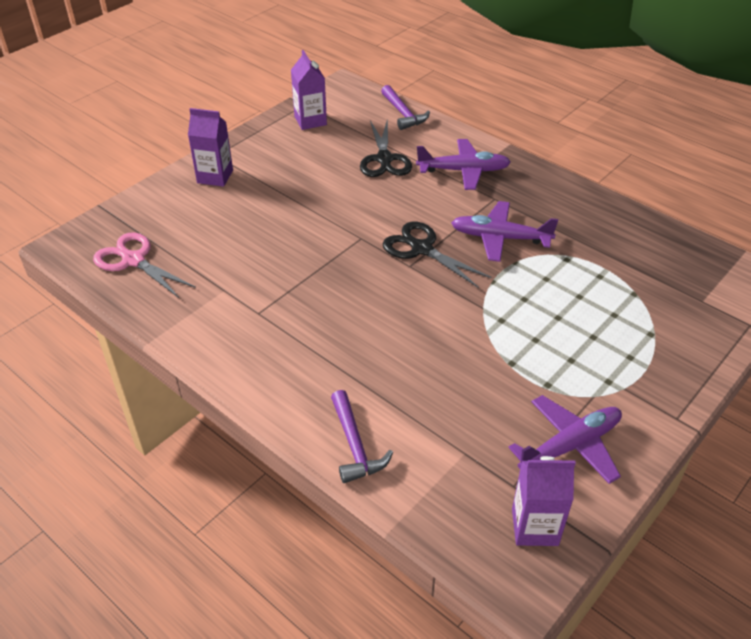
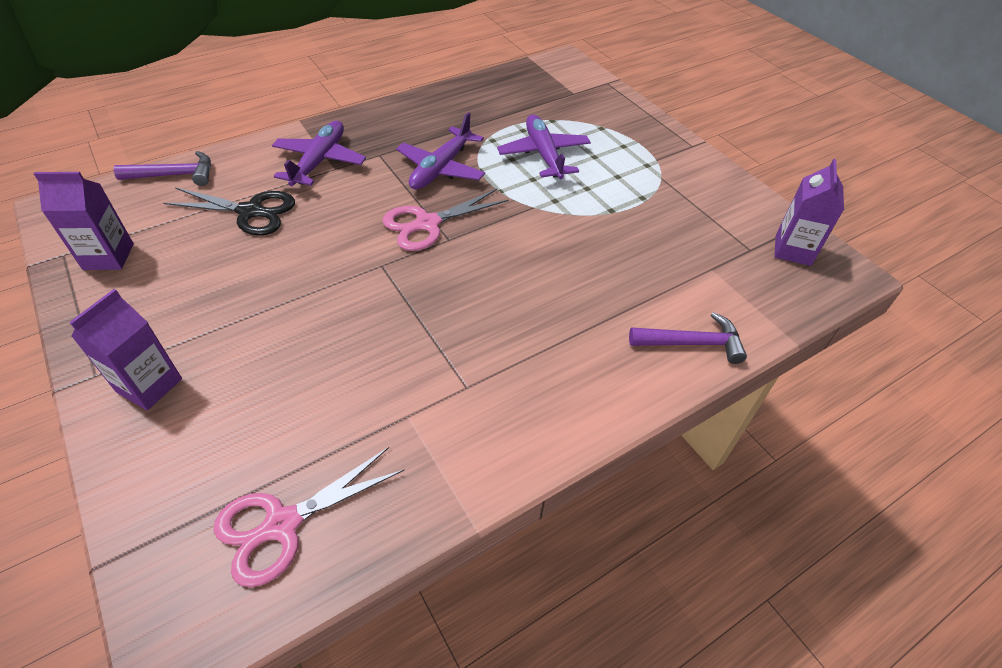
camera: 75 degrees left, 5 degrees up
(422, 249) = (427, 224): black scissors -> pink scissors
(569, 446) = (712, 206): purple plane -> purple plane (544, 155)

